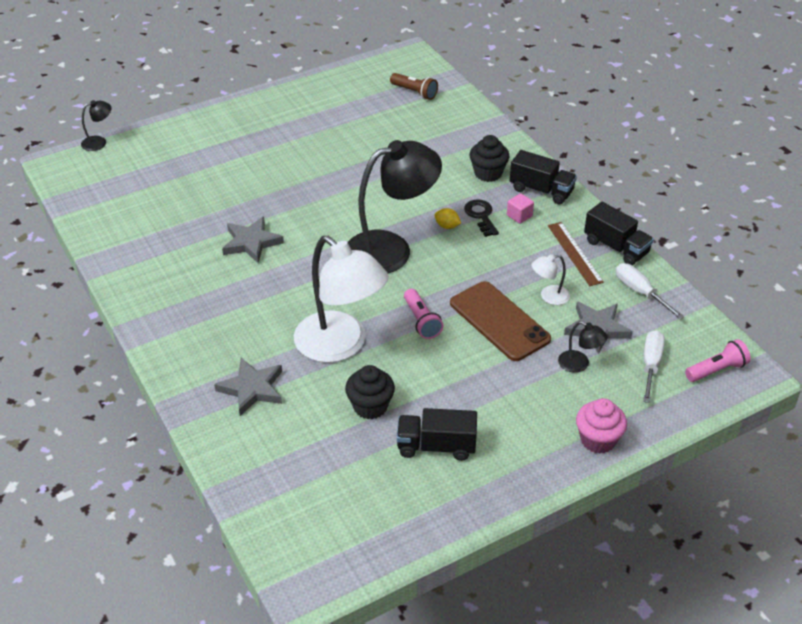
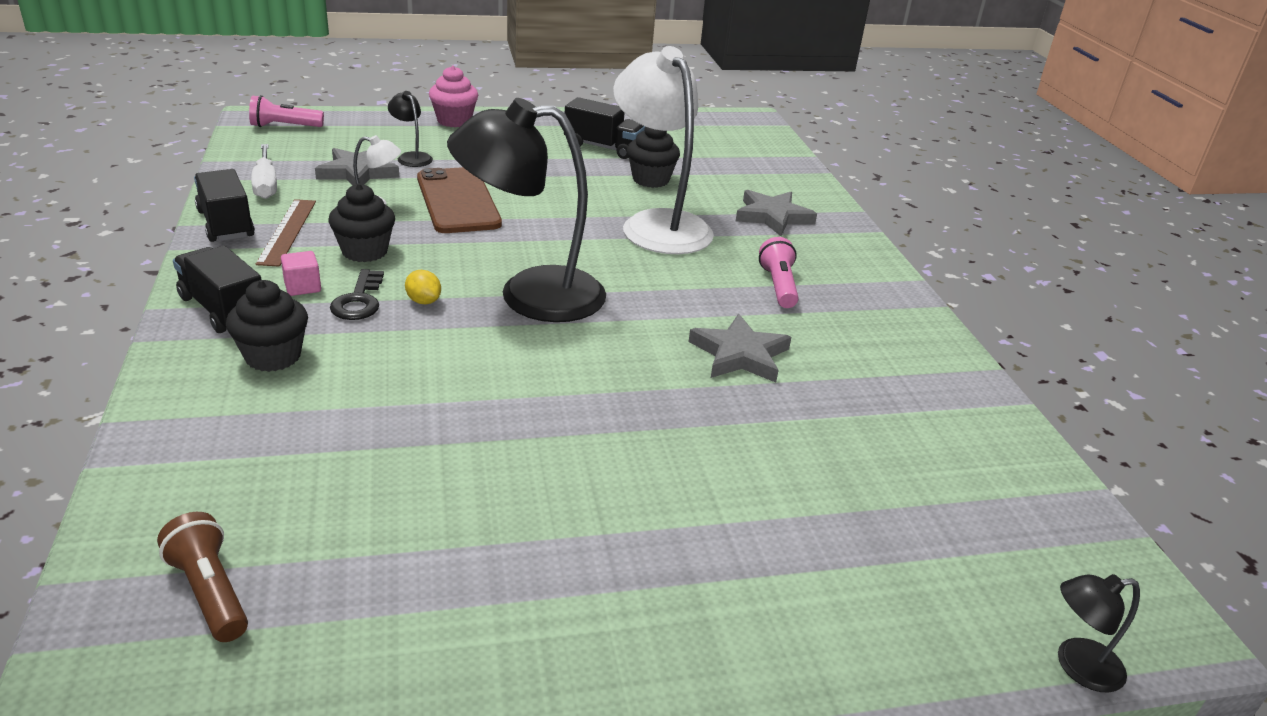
camera: 165 degrees left, 10 degrees down
(421, 321) = (548, 221): pink flashlight -> pink flashlight (778, 286)
(513, 252) = (365, 251): none -> black cupcake
(651, 364) = (341, 142): white screwdriver -> none

